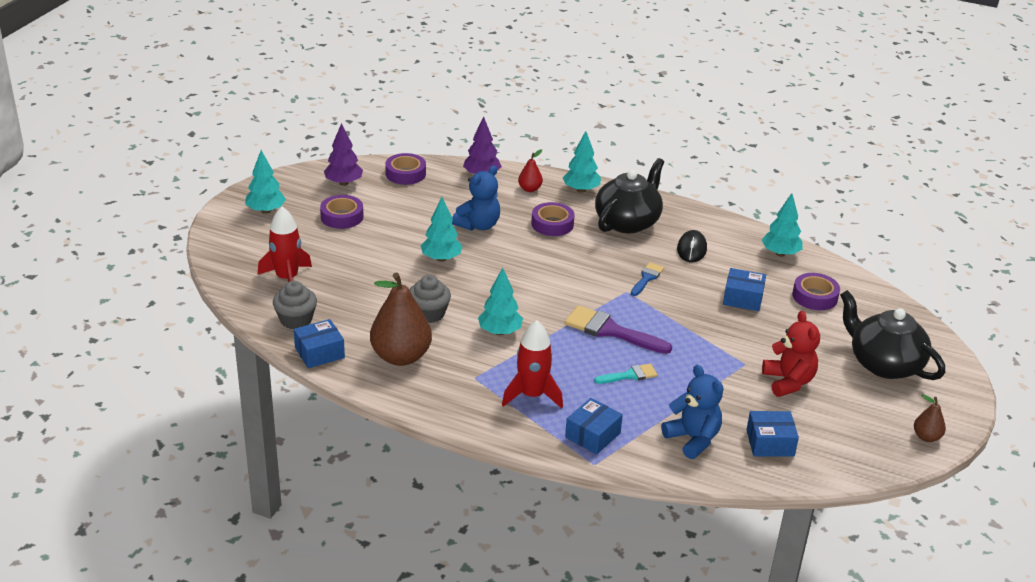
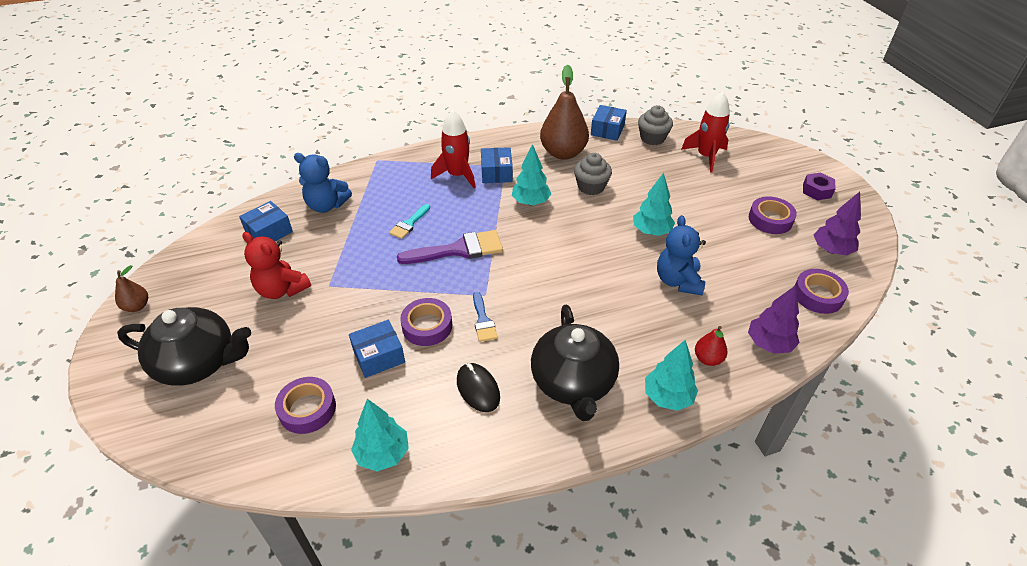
camera: 140 degrees right, 10 degrees up
(266, 211) = (817, 191): turquoise tree -> purple nut
(552, 224) = (629, 327): purple tape -> purple tape (427, 326)
(592, 435) = (394, 173): blue box -> blue box (496, 173)

